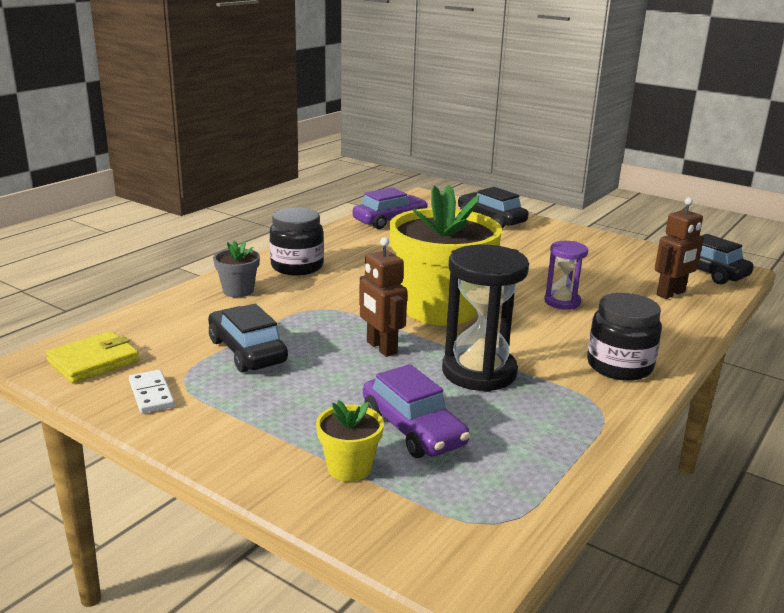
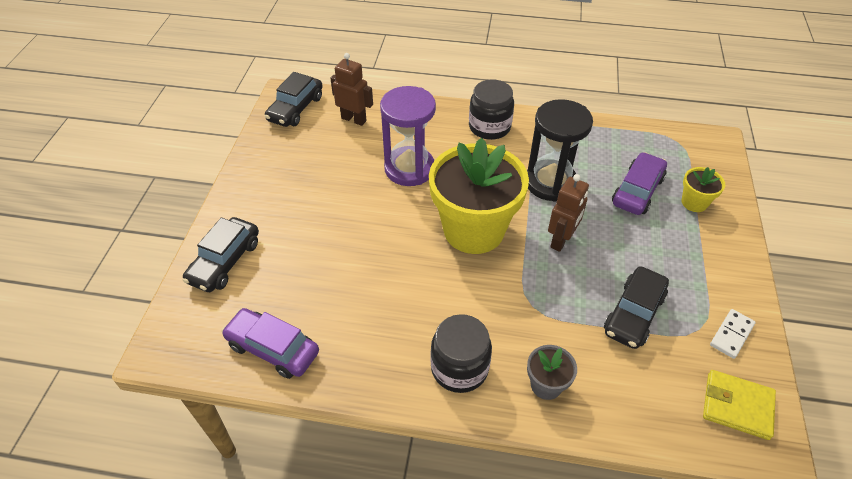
camera: 115 degrees left, 25 degrees up
(562, 302) = (409, 169): purple hourglass -> purple hourglass, size x1.74

